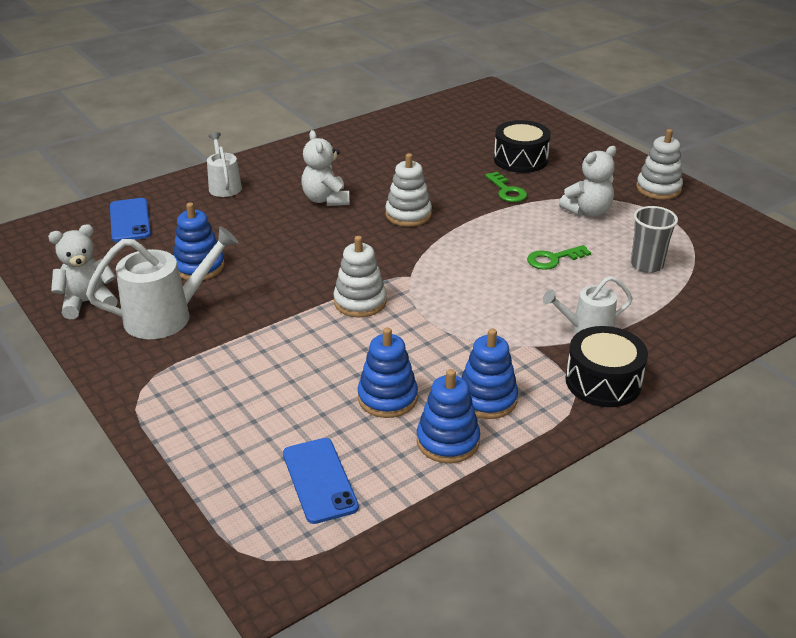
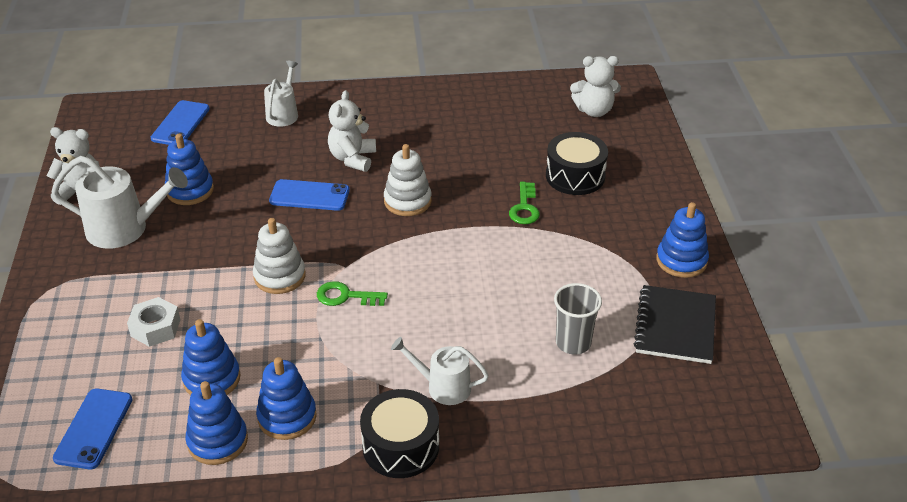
camera: 30 degrees right, 5 degrees up
(288, 380) = (155, 328): none -> white nut
(318, 236) = (309, 196): none -> blue phone
(553, 259) = (490, 300): green key -> green key (346, 296)
(588, 211) = (579, 260): white teddy bear -> white teddy bear (594, 111)
(658, 188) = (681, 260): white stacking toy -> blue stacking toy
(702, 230) = (675, 326): none -> black notebook

